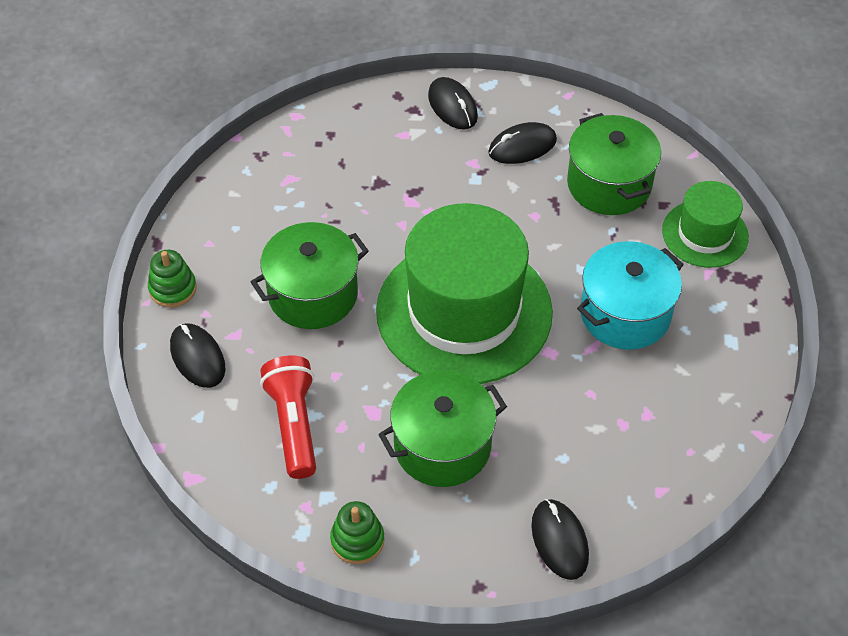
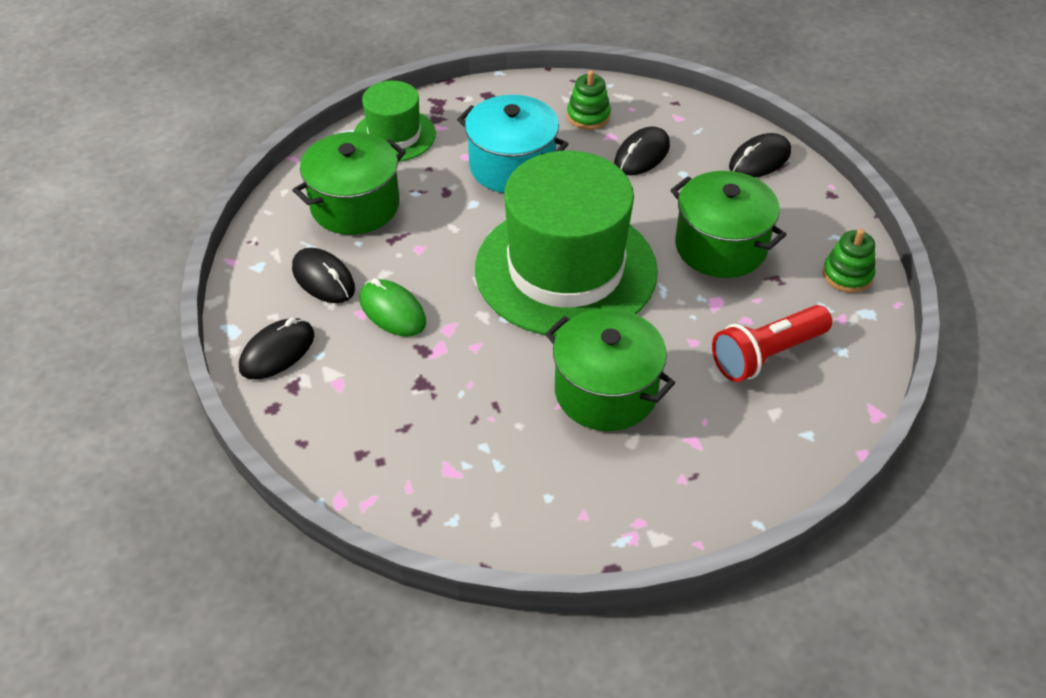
camera: 110 degrees left, 5 degrees down
(173, 289) = (666, 524): green stacking toy -> green stacking toy (588, 116)
(197, 357) = (741, 463): black mouse -> black mouse (642, 155)
(465, 181) = (392, 311): none -> green mouse

